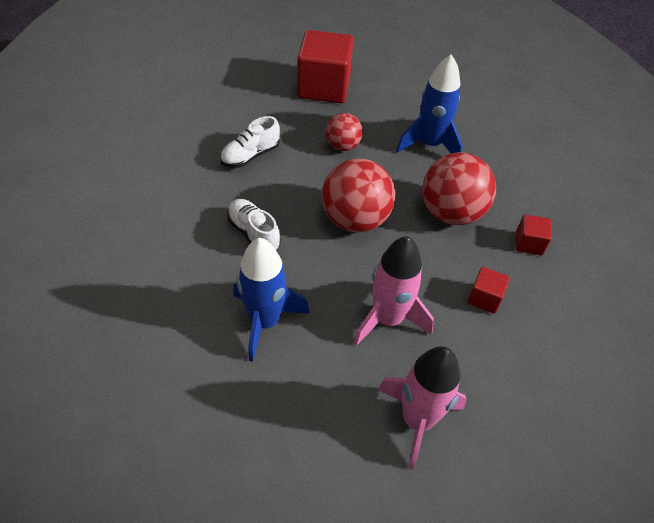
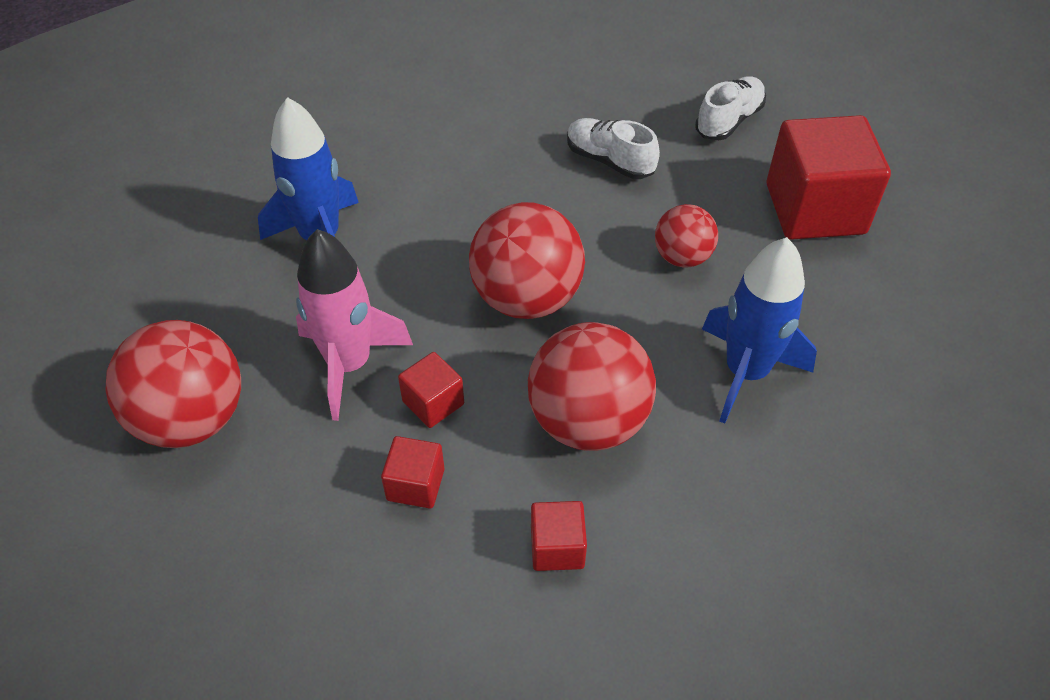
camera: 80 degrees right, 0 degrees up
(254, 233) = (463, 196): white shoe -> white shoe (729, 121)
(417, 420) = (192, 419): pink rocket -> red ball
(426, 280) = (433, 403): none -> red cube

